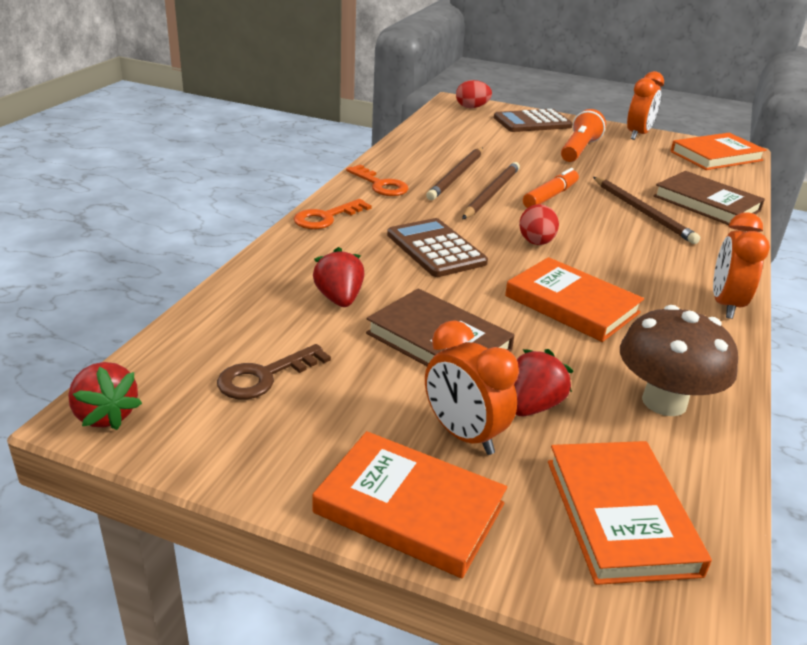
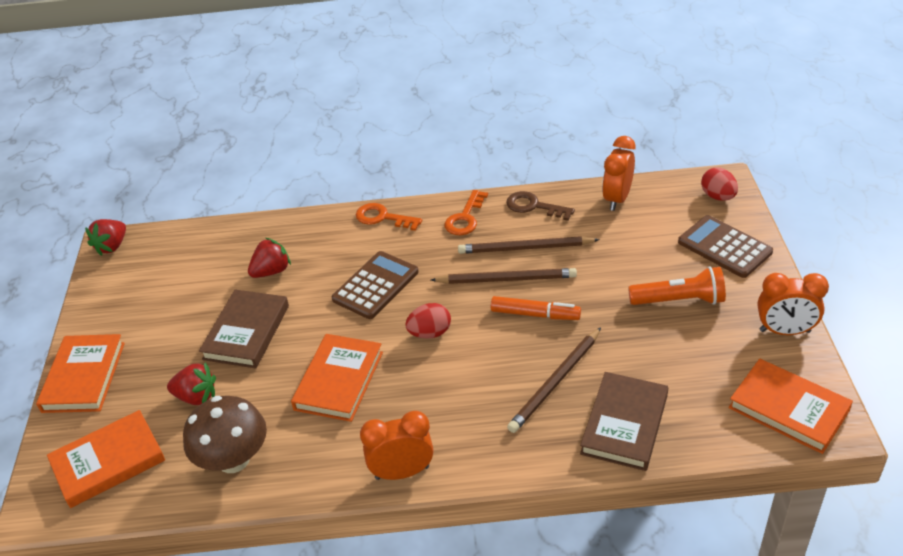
camera: 70 degrees right, 10 degrees up
(264, 376) = (170, 280): brown key -> brown key (534, 206)
(463, 435) = (153, 376): orange clock -> orange clock (617, 199)

